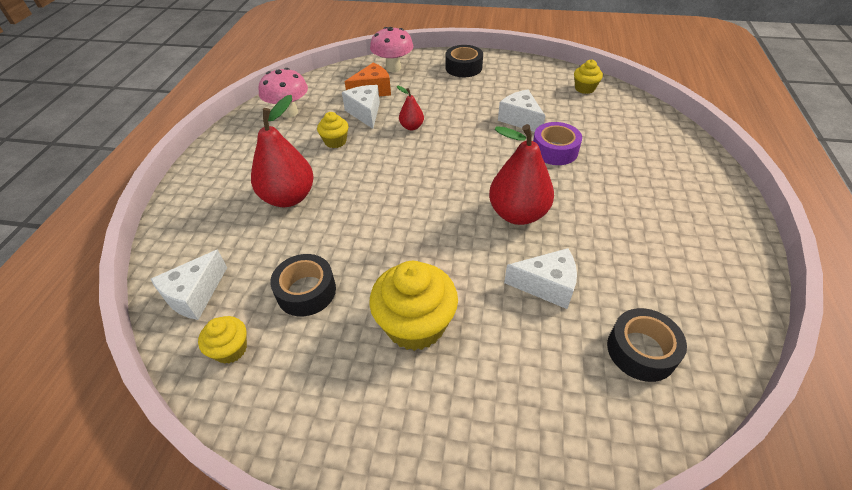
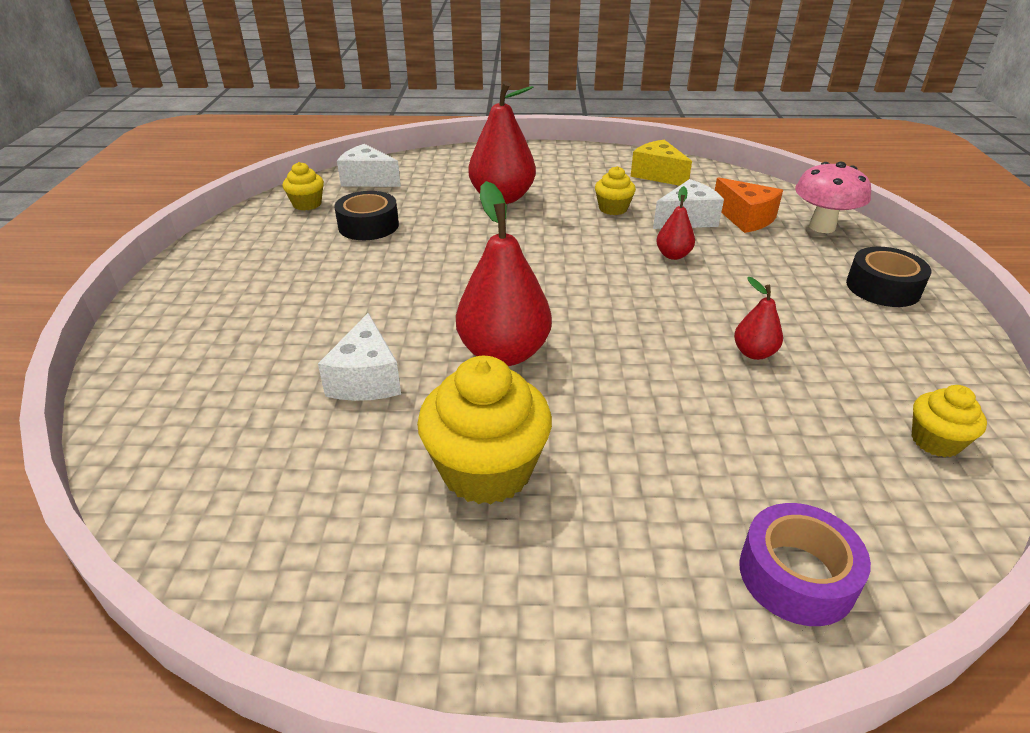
camera: 80 degrees right, 10 degrees down
(289, 112) = (658, 175): pink mushroom -> yellow cheese
(415, 325) = (318, 288): yellow cupcake -> yellow cupcake (486, 470)
(520, 119) = (753, 353): white cheese -> red pear
(554, 150) = (678, 392): purple tape -> purple tape (796, 575)
(641, 350) = (244, 462): black tape -> none

